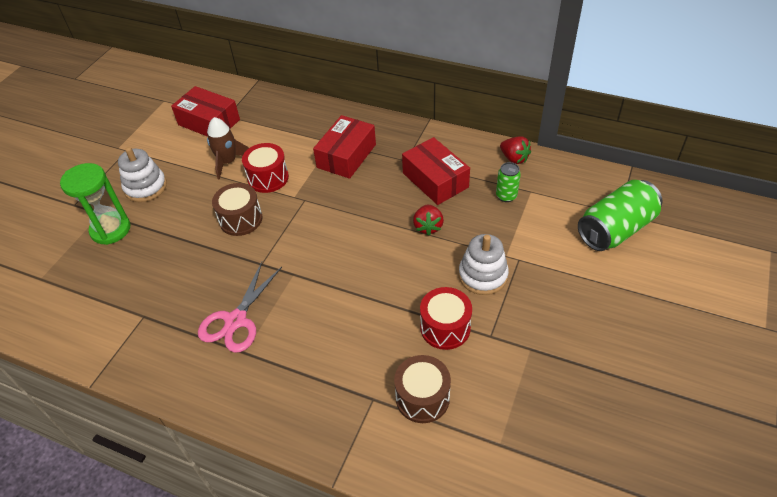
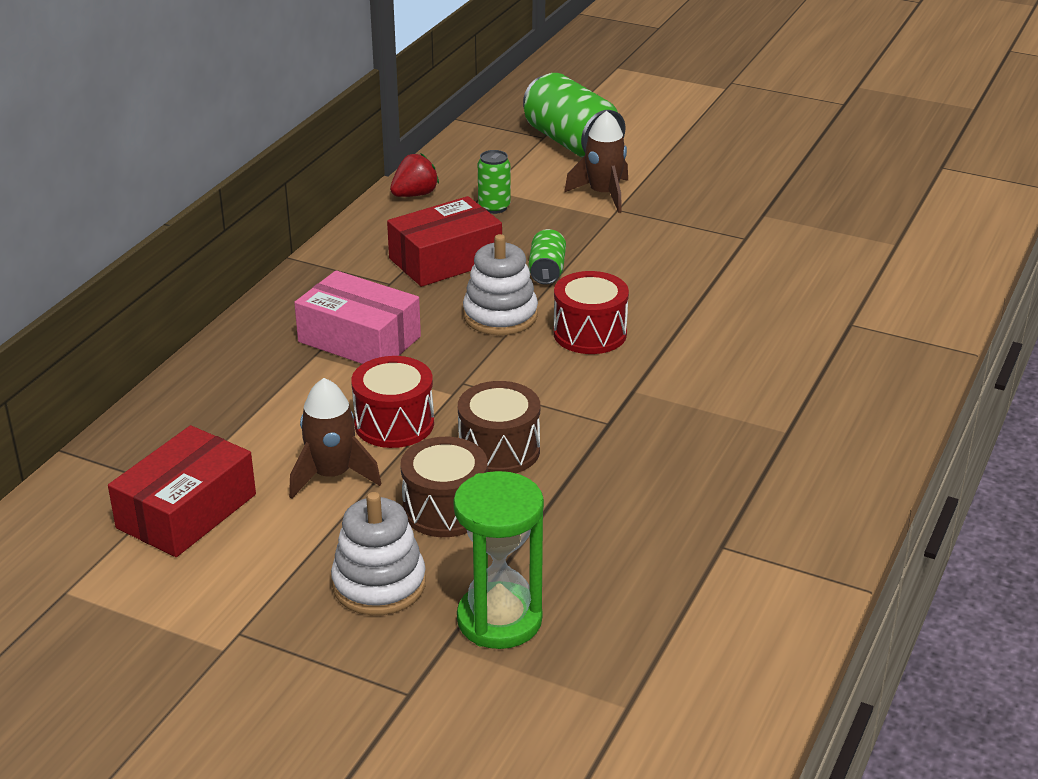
camera: 90 degrees left, 15 degrees down
(236, 320) = (728, 443): pink scissors -> none
(346, 156) = (359, 339): red box -> pink box
(422, 398) = (843, 288): brown drum -> brown drum (445, 509)
(428, 227) = (547, 271): red strawberry -> green can
(445, 328) = (734, 267): red drum -> red drum (590, 333)
(483, 275) = (645, 235): white stacking toy -> white stacking toy (500, 315)
(538, 251) = (603, 194): none -> brown rocket

